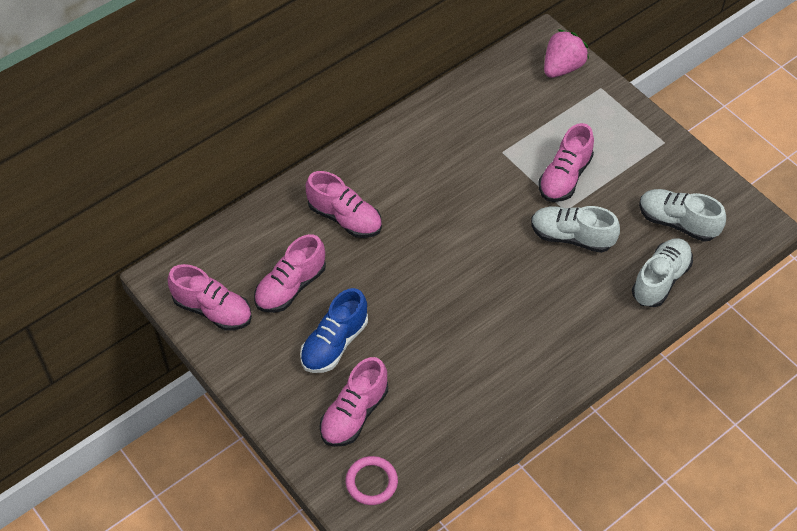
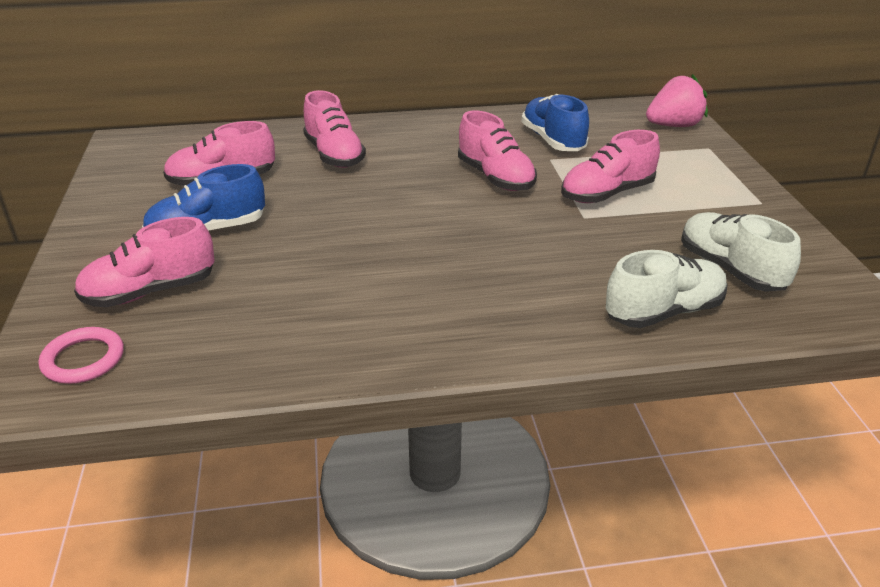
camera: 30 degrees right, 20 degrees down
(213, 310) = (132, 172): pink shoe -> pink shoe (495, 177)
(489, 127) = (553, 140): none -> blue shoe
(571, 237) = (572, 239): white shoe -> none

